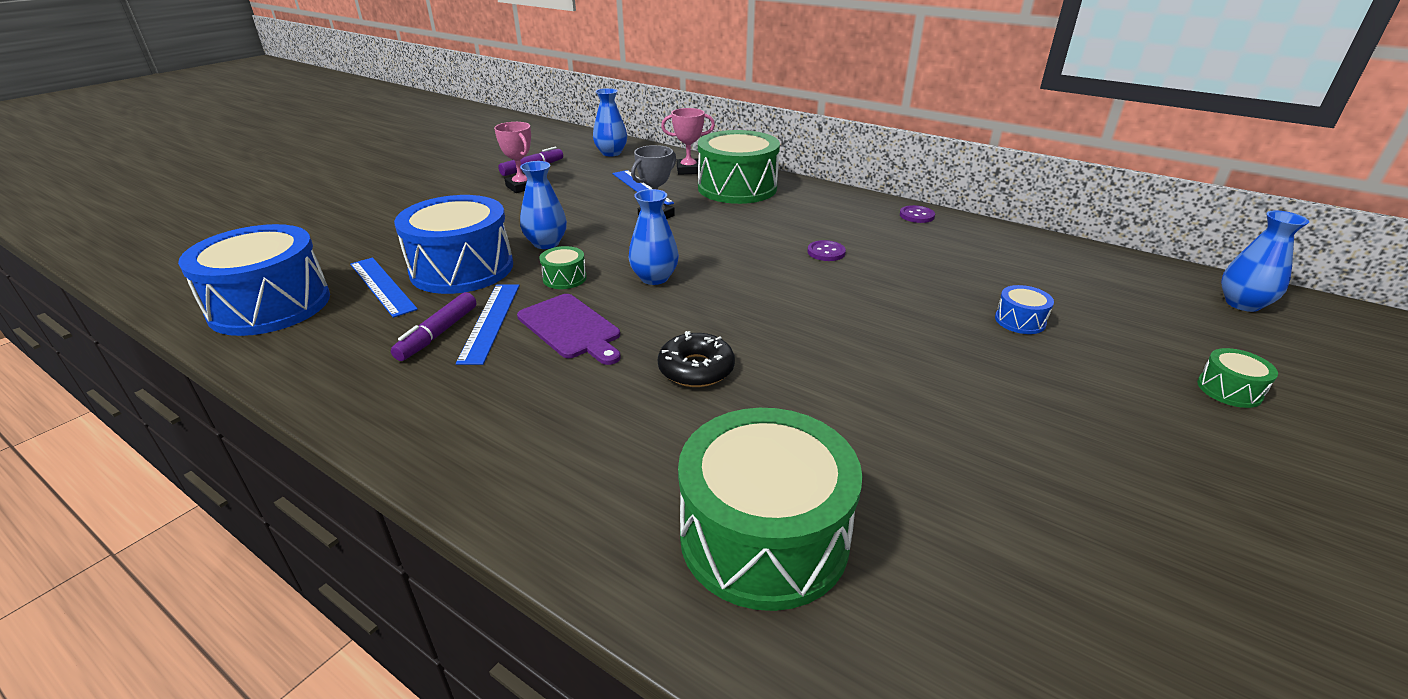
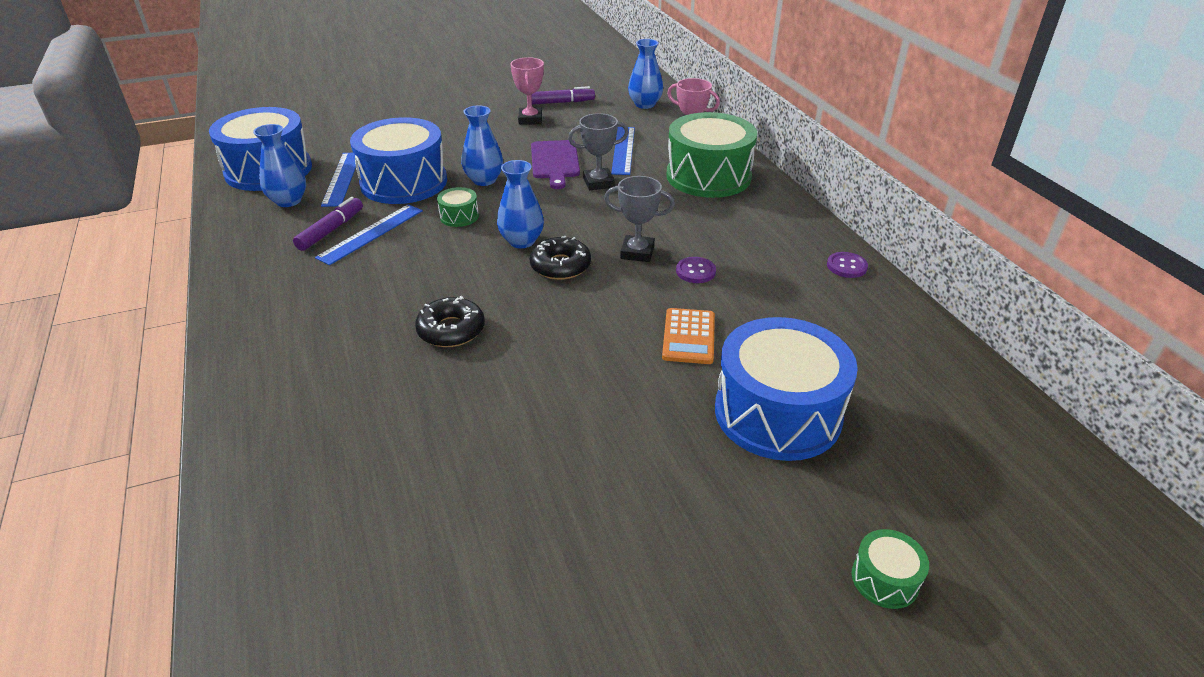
camera: 35 degrees right, 5 degrees up
(438, 334) = (331, 230): purple marker -> purple marker turned 150 degrees clockwise
(571, 328) = (412, 260): purple cutting board -> purple cutting board (555, 162)
(717, 284) = (560, 266): none -> black donut
(763, 254) = (637, 252): none -> grey trophy
(764, 536) = (334, 468): green drum -> none
(889, 296) = (689, 336): none -> orange calculator
(1020, 321) = (777, 413): blue drum -> blue drum, size x2.37
(1242, 304) = (1079, 514): blue vase -> blue vase (288, 201)

